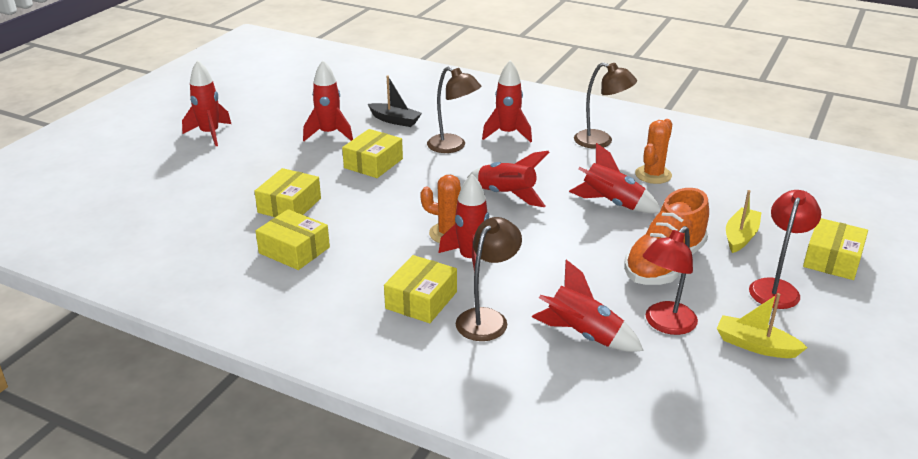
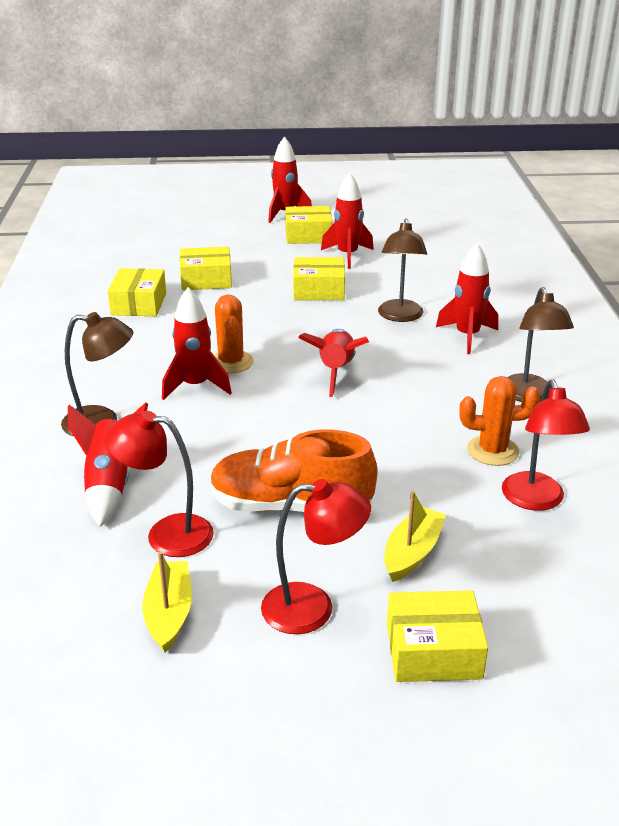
camera: 60 degrees right, 0 degrees up
(395, 120) = (414, 274): black boat -> none
(421, 300) = (107, 381): yellow box -> yellow box (308, 235)
(612, 203) = (390, 438): red rocket -> none
(713, 180) = (536, 500): none -> red lamp
(740, 236) = (412, 553): yellow boat -> yellow boat turned 60 degrees counterclockwise

